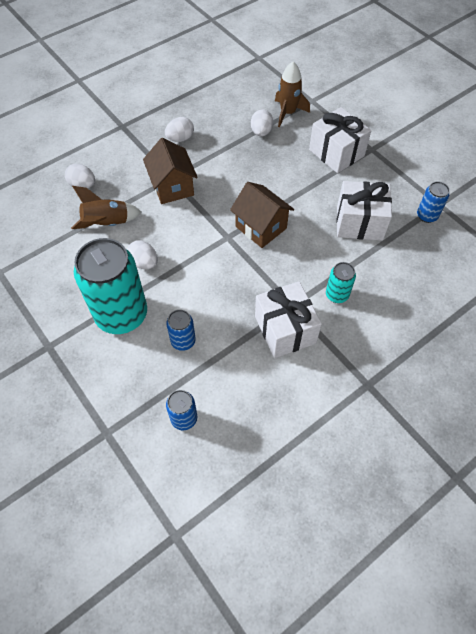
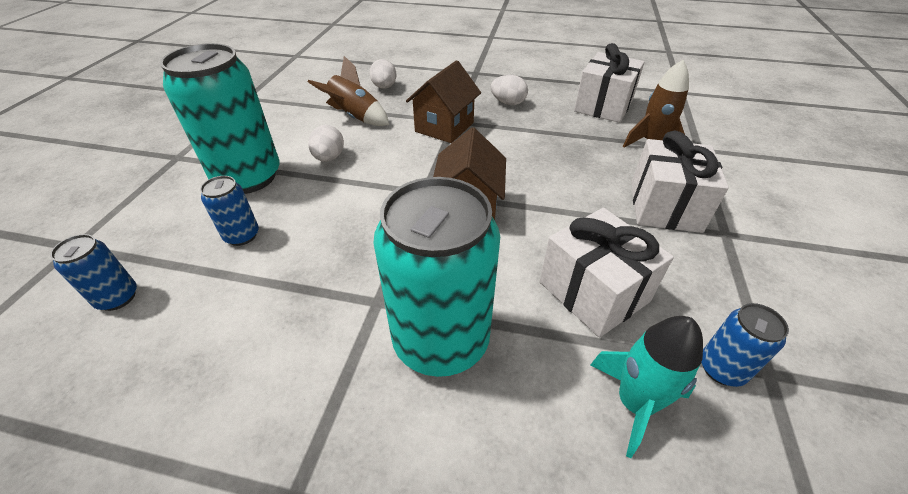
camera: 50 degrees right, 15 degrees down
(261, 132) = (596, 140): white egg -> none
(285, 329) = (328, 317): white gift -> white gift (603, 106)
(337, 295) = (441, 341): turquoise can -> turquoise can, size x2.19
(417, 253) = (635, 403): none -> turquoise rocket

